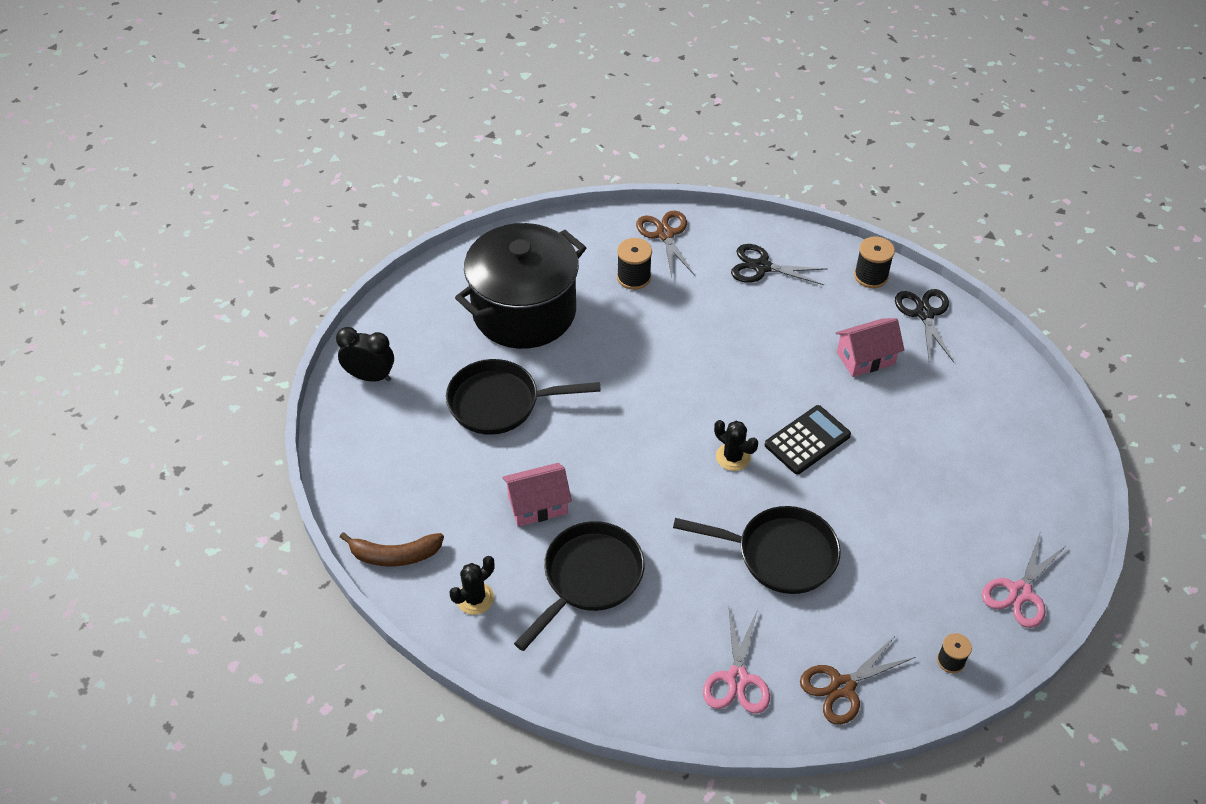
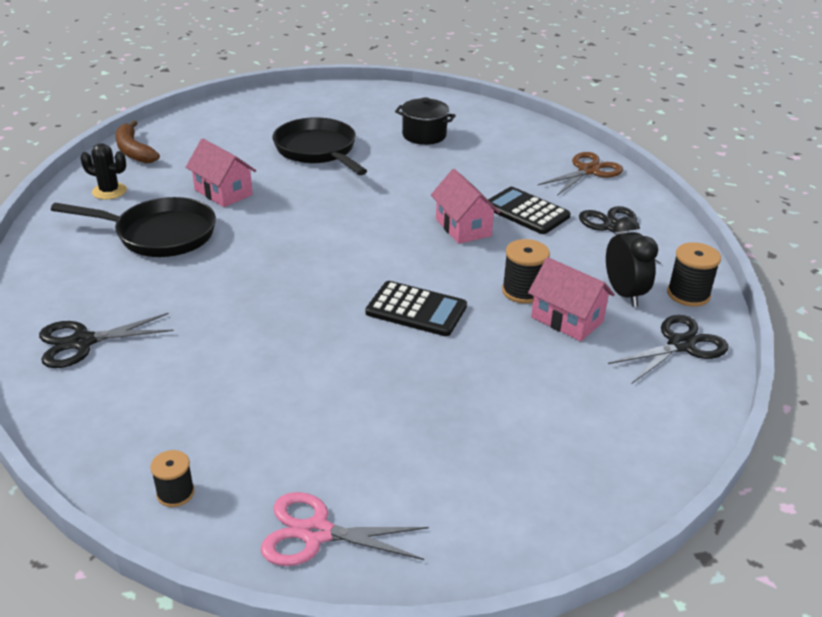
camera: 60 degrees right, 15 degrees down
(370, 376) = (297, 100): black clock -> black clock (624, 294)
(524, 311) = (424, 135): black pot -> black pot, size x0.46
(634, 277) = (518, 170): black spool -> black spool (523, 291)
(706, 307) = (526, 211): none -> black calculator
(706, 358) = (463, 227): none -> pink house
(733, 457) = (355, 271): black cactus -> none
(737, 679) = (82, 342): pink scissors -> black scissors
(780, 554) = (253, 329): black pan -> none
(842, 687) = (101, 414): brown scissors -> none

